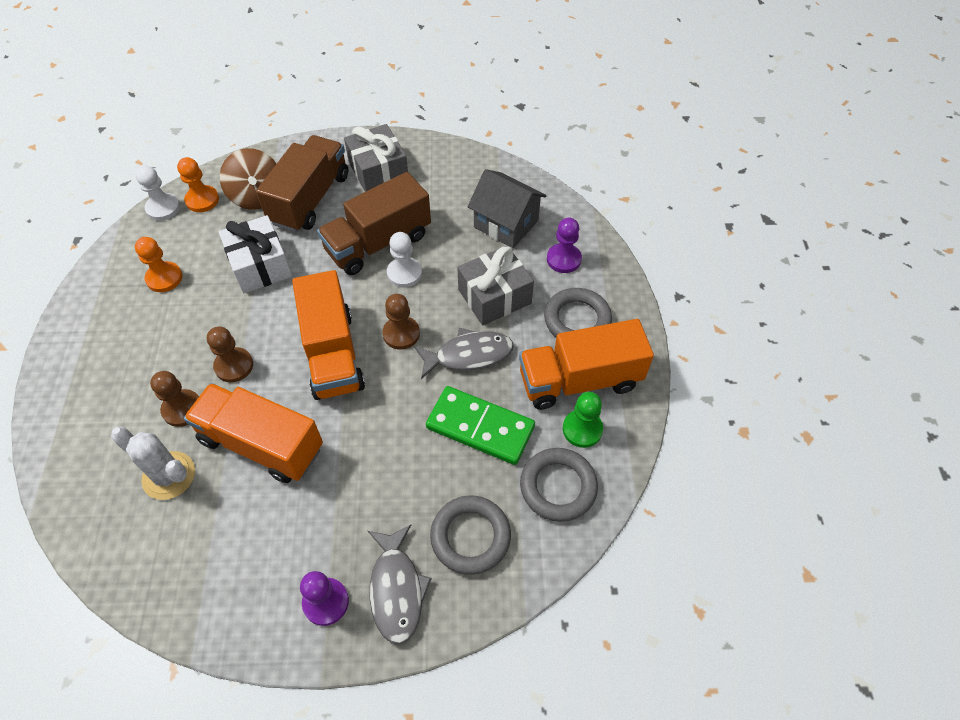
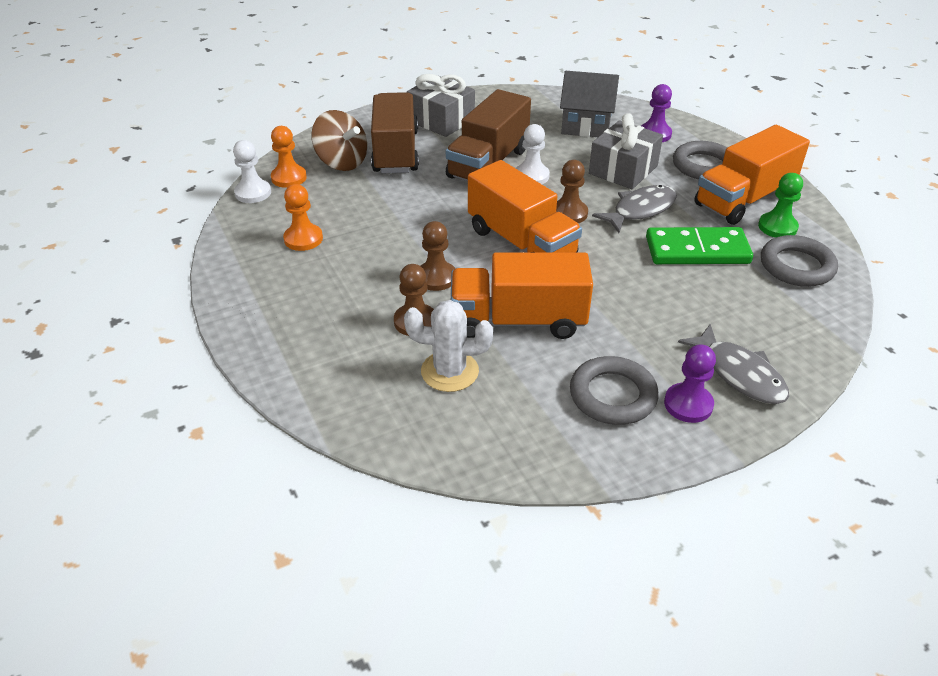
camera: 25 degrees left, 15 degrees down
(260, 266) = (392, 206): white gift -> none
(470, 536) = (762, 319): grey ring -> grey ring (612, 395)

